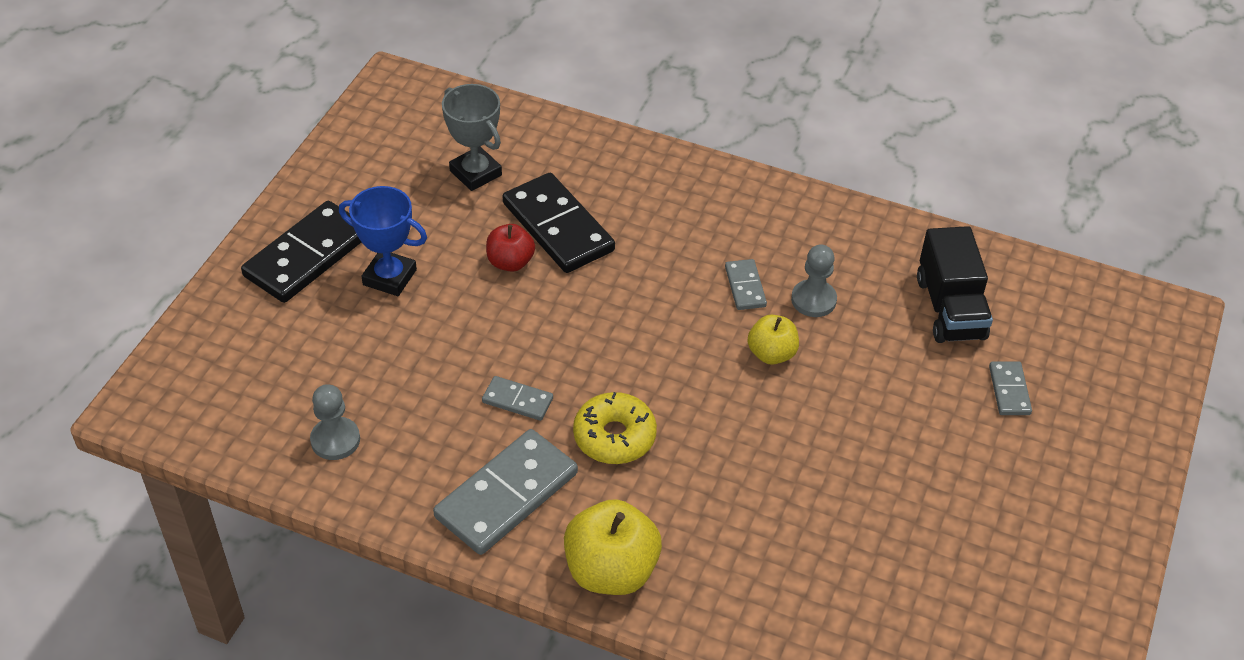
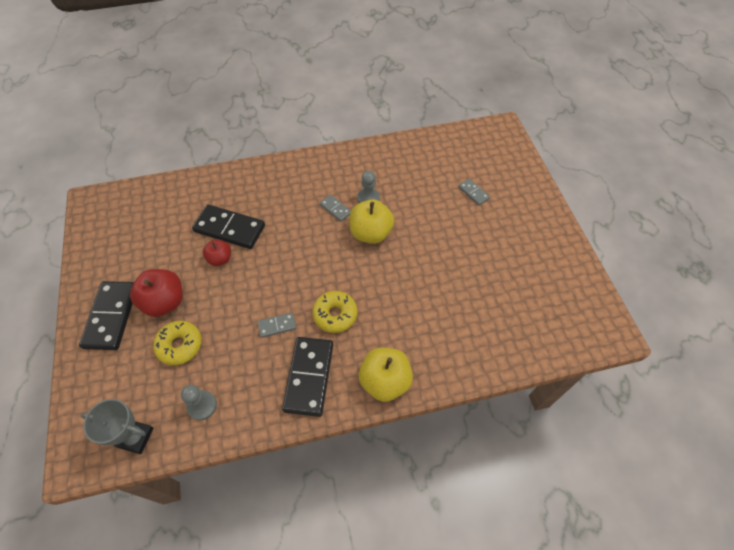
camera: 35 degrees left, 10 degrees up
(366, 346) = (180, 345): none -> yellow donut
(389, 277) = (164, 302): blue trophy -> red apple
(475, 173) = (168, 224): grey trophy -> grey trophy (135, 437)
(506, 495) = (309, 377): grey domino -> black domino
(771, 354) = (370, 233): yellow apple -> yellow apple, size x1.68
(950, 308) = (424, 171): black truck -> none

